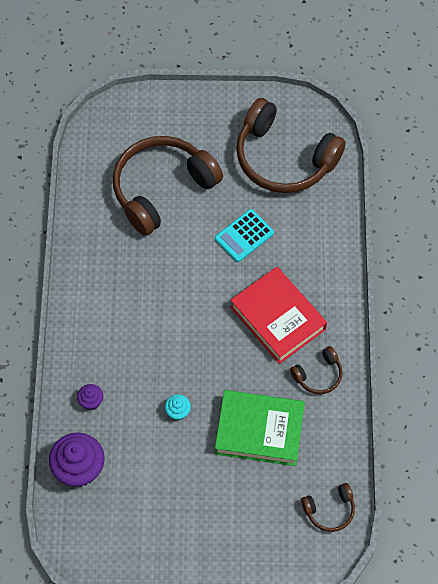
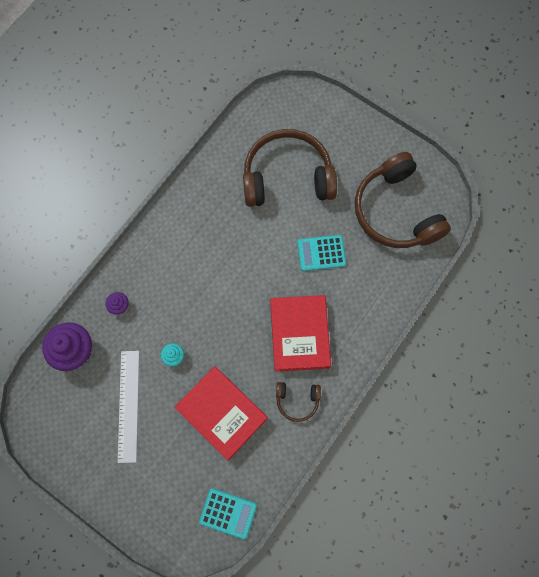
camera: 35 degrees right, 10 degrees up
(168, 482) = (128, 405): none -> white ruler
(259, 430) = (222, 413): green book -> red book
(329, 510) = (228, 513): brown headphones -> turquoise calculator

